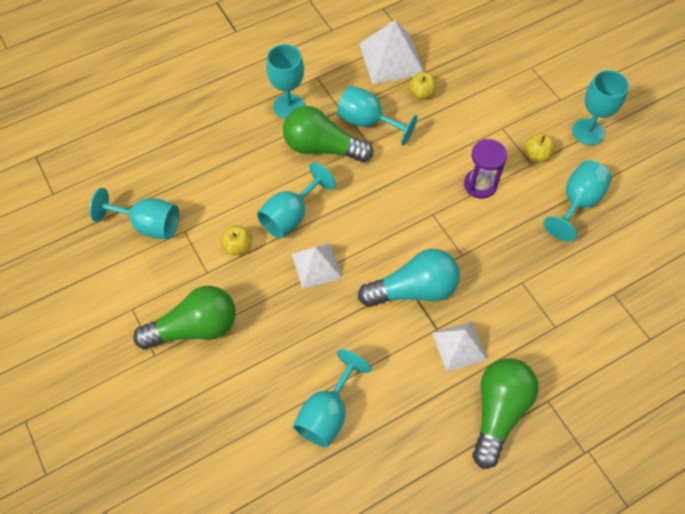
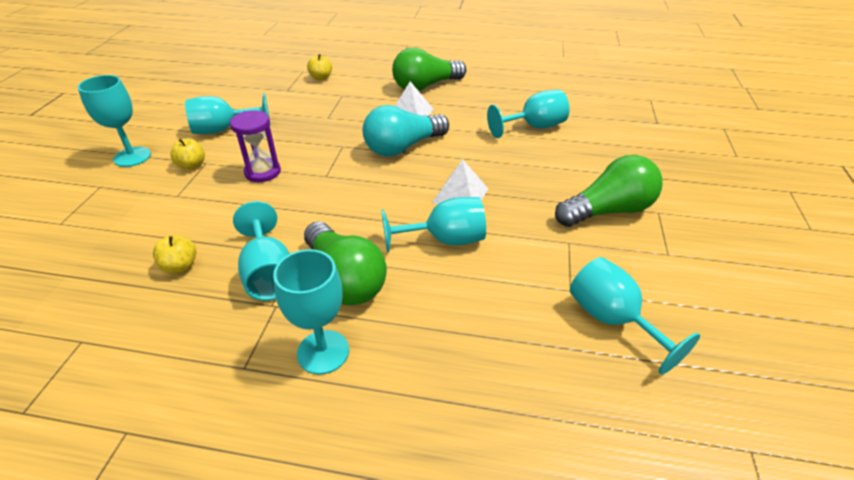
camera: 140 degrees left, 20 degrees down
(195, 328) = (608, 211): green light bulb -> green light bulb turned 135 degrees clockwise
(238, 246) = (520, 245): yellow apple -> yellow apple (321, 78)
(391, 58) = (138, 326): white pyramid -> none
(413, 290) = (403, 147): turquoise light bulb -> turquoise light bulb turned 60 degrees counterclockwise

